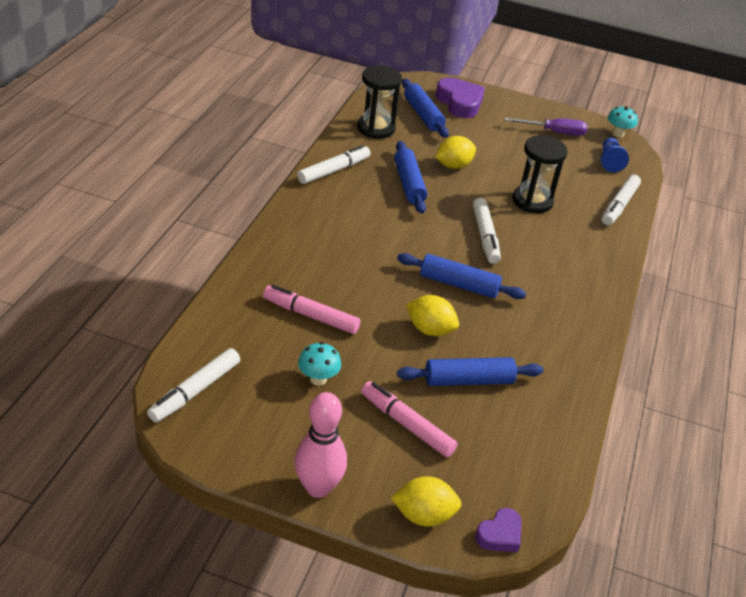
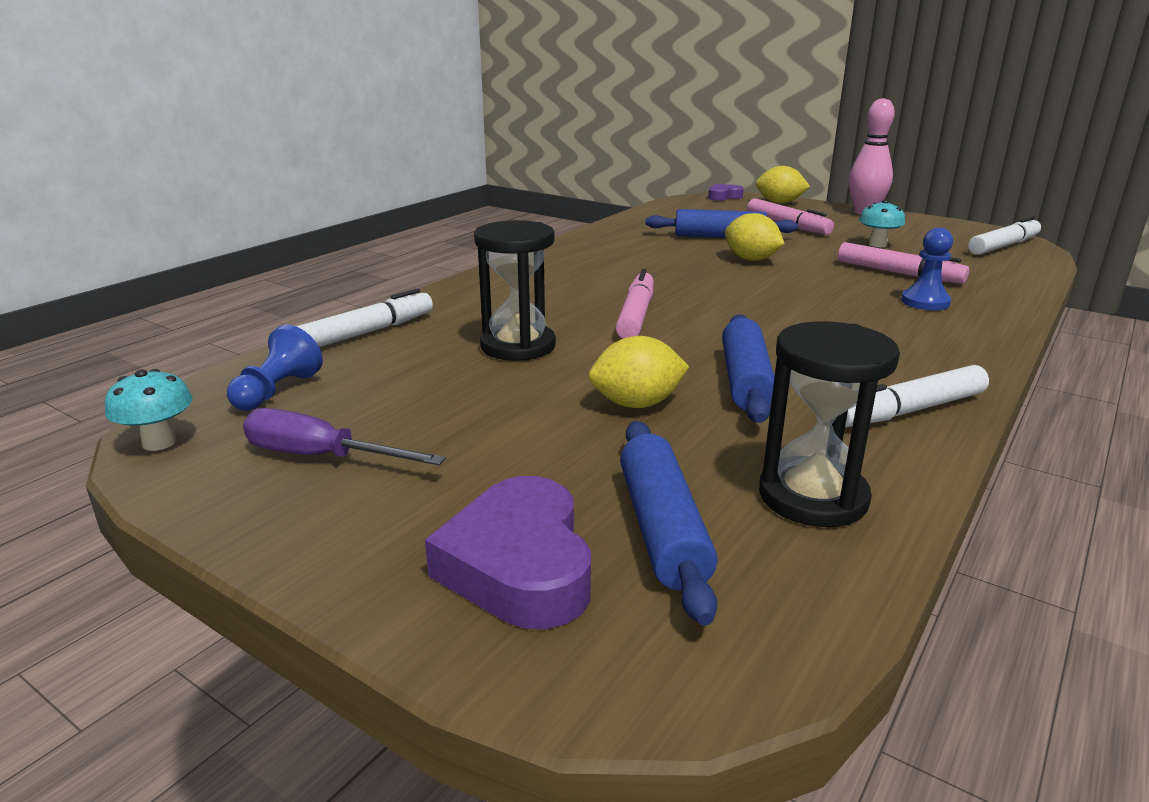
camera: 160 degrees left, 15 degrees down
(301, 271) = (925, 302): none -> blue pawn
(459, 284) = (701, 282): blue rolling pin -> none
(485, 236) = (636, 315): white marker -> pink marker

